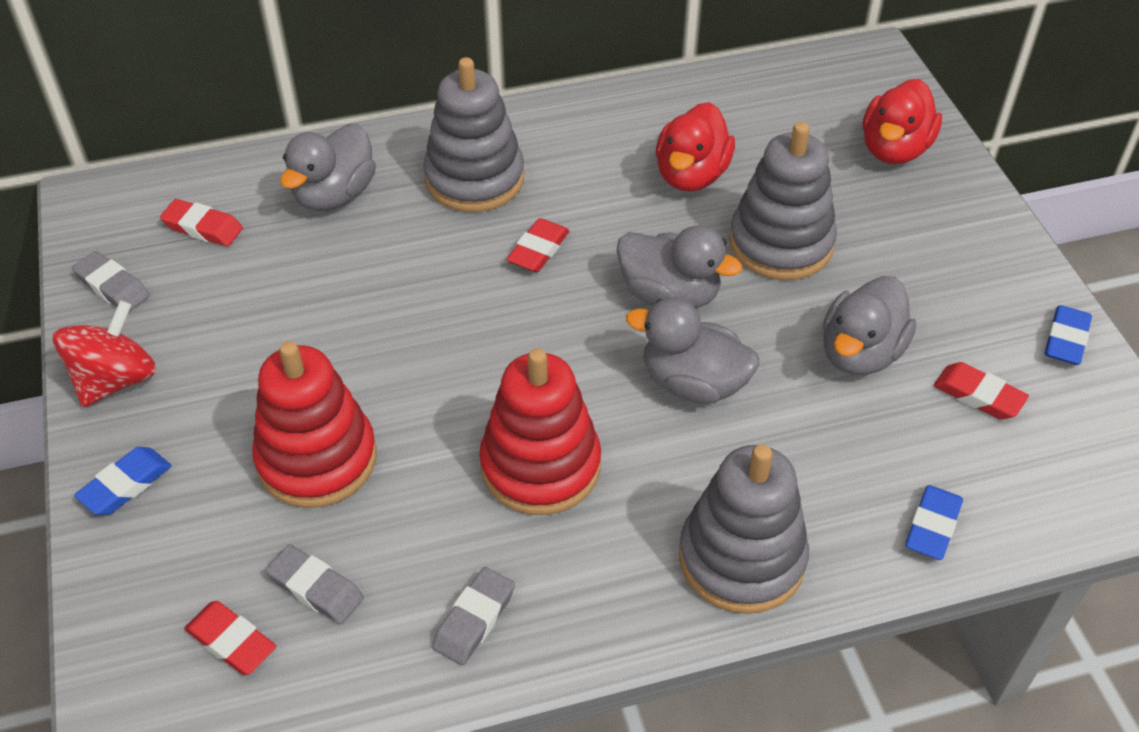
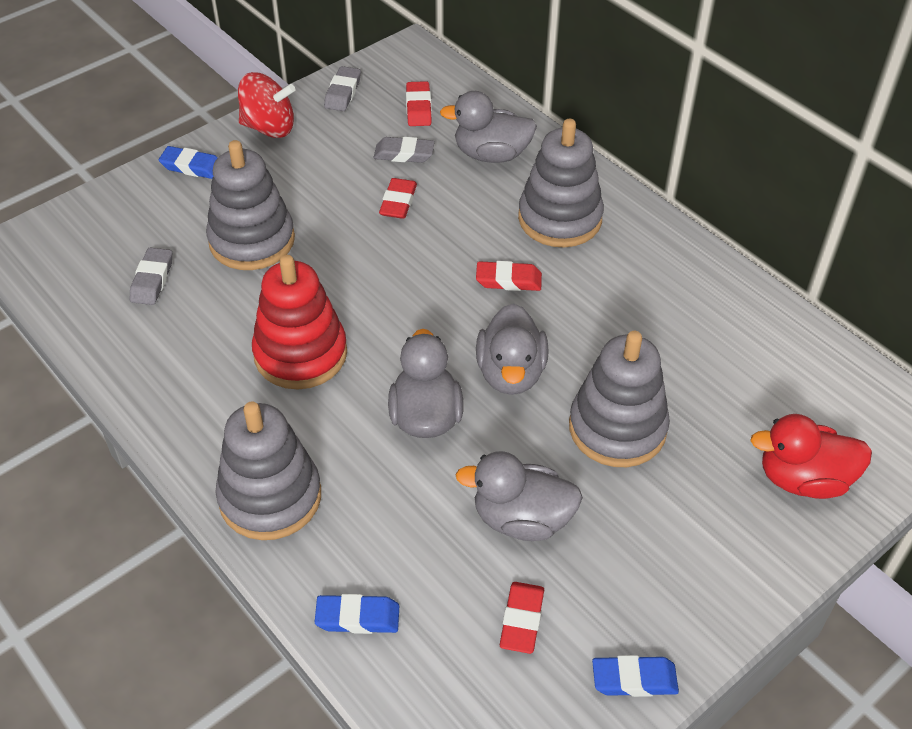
camera: 65 degrees right, 0 degrees up
(231, 642) = (100, 259): red eraser -> red eraser (398, 202)
(317, 459) = (252, 240): red stacking toy -> grey stacking toy
(474, 620) = (158, 364): grey eraser -> grey eraser (404, 154)
(691, 175) = (658, 344): red duck -> none

